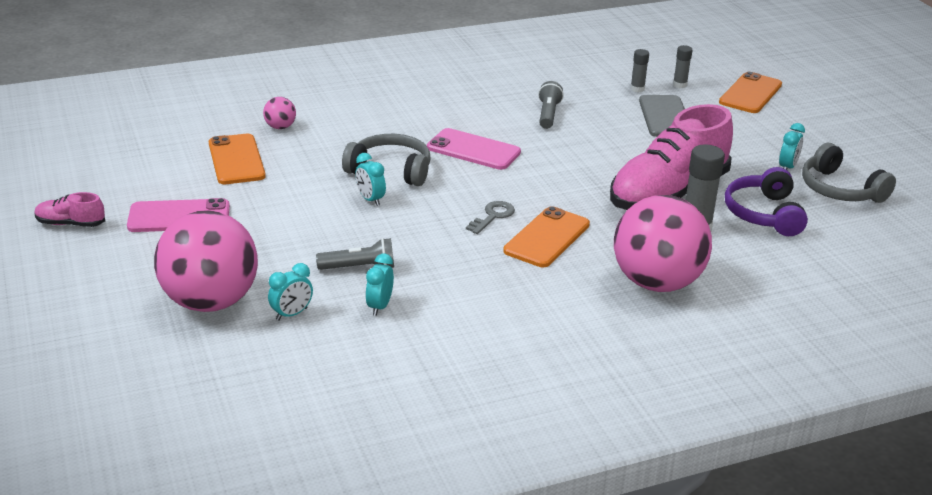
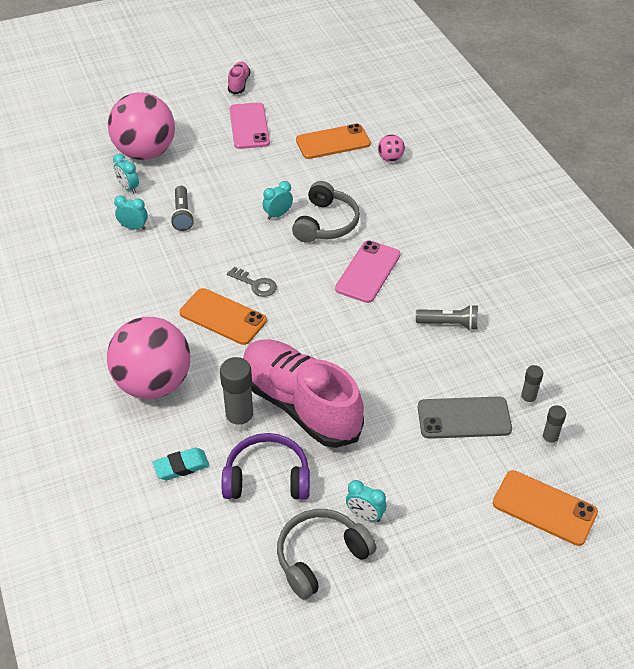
camera: 90 degrees right, 15 degrees up
(767, 262) = (181, 466): none -> turquoise eraser

